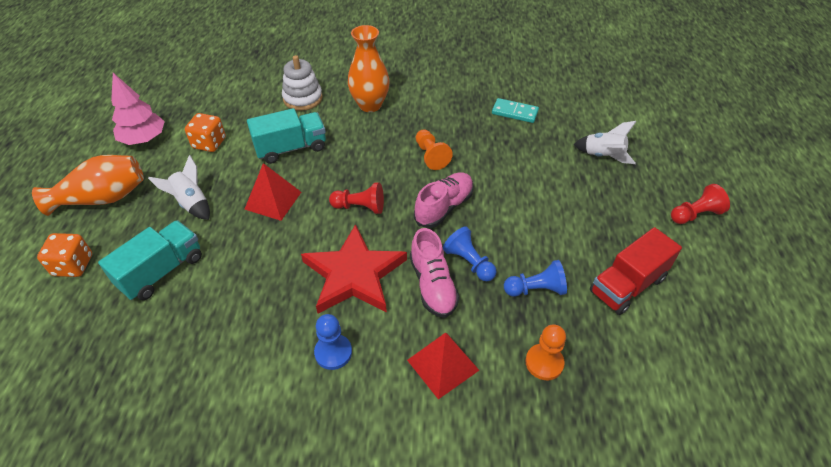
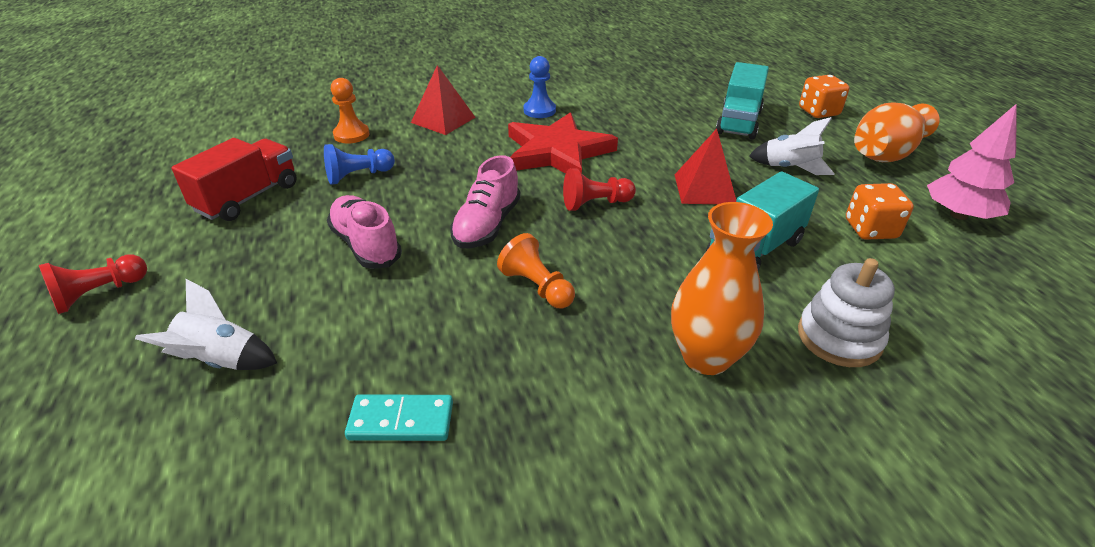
camera: 160 degrees right, 10 degrees down
(433, 285) = (471, 159): pink shoe -> pink shoe (366, 245)
(469, 262) = (437, 182): blue pawn -> none

